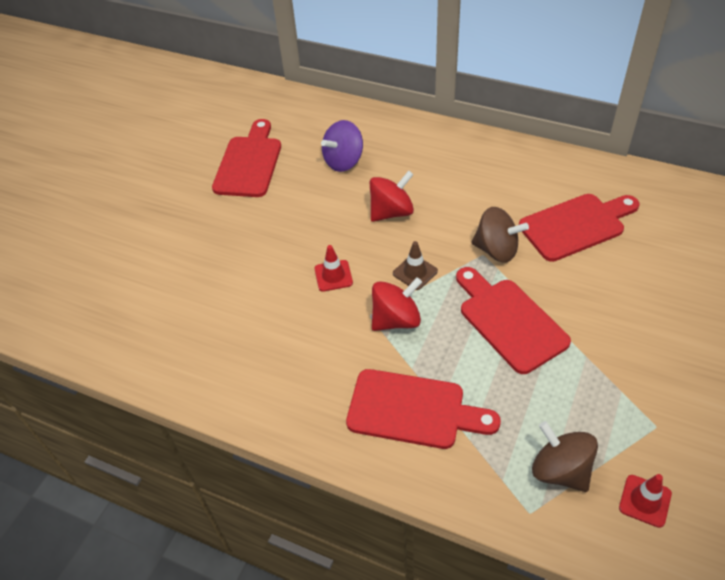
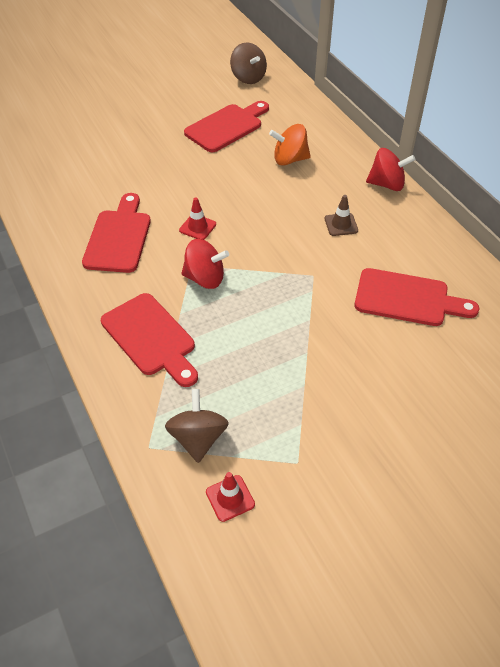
camera: 35 degrees right, 0 degrees up
(343, 161) = (289, 159): purple spinning top -> orange spinning top
(391, 212) = (283, 210): red spinning top -> red spinning top (387, 184)
(415, 272) = (252, 258): brown traffic cone -> brown traffic cone (341, 224)
(496, 250) = (326, 278): brown spinning top -> brown spinning top (248, 78)
(509, 321) = (278, 328): red cutting board -> red cutting board (119, 237)

